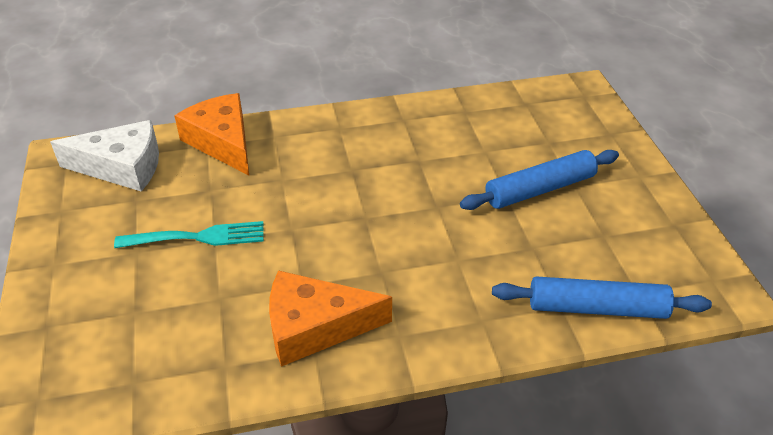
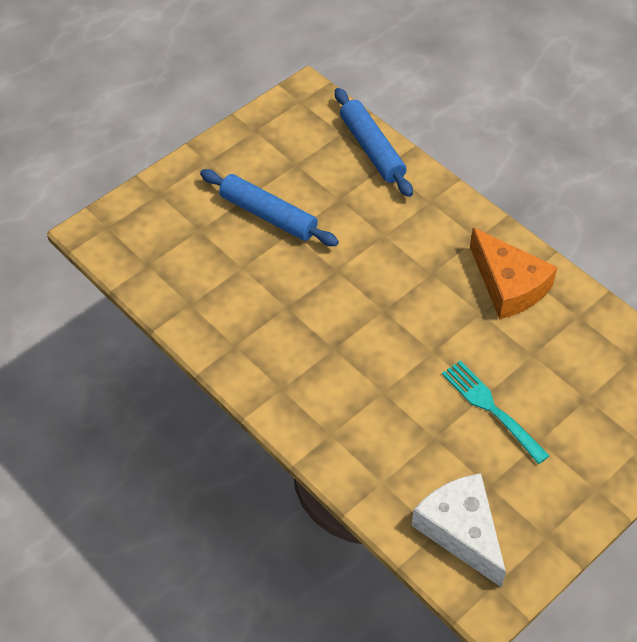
camera: 120 degrees left, 10 degrees up
(222, 142) = (368, 471): orange cheese -> none

